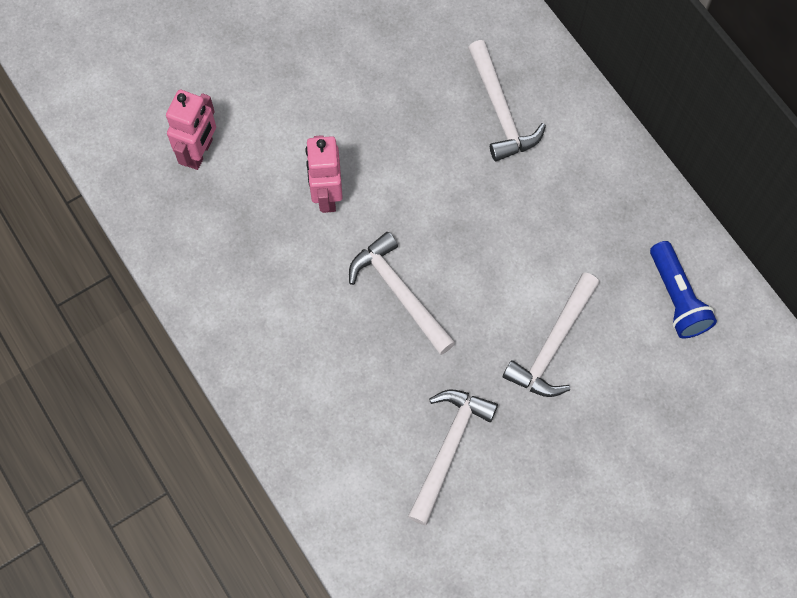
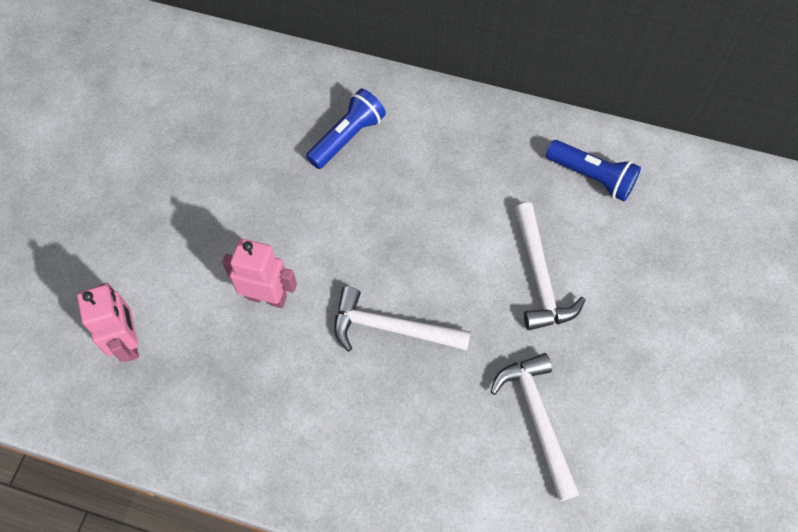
camera: 40 degrees left, 5 degrees down
(326, 195) = (267, 297): pink robot -> pink robot turned 150 degrees clockwise
(500, 110) = (347, 137): white hammer -> blue flashlight

